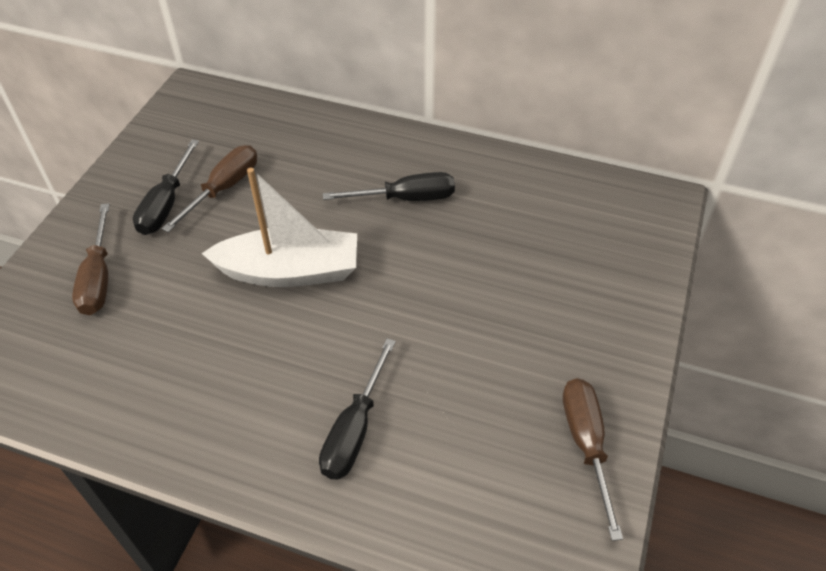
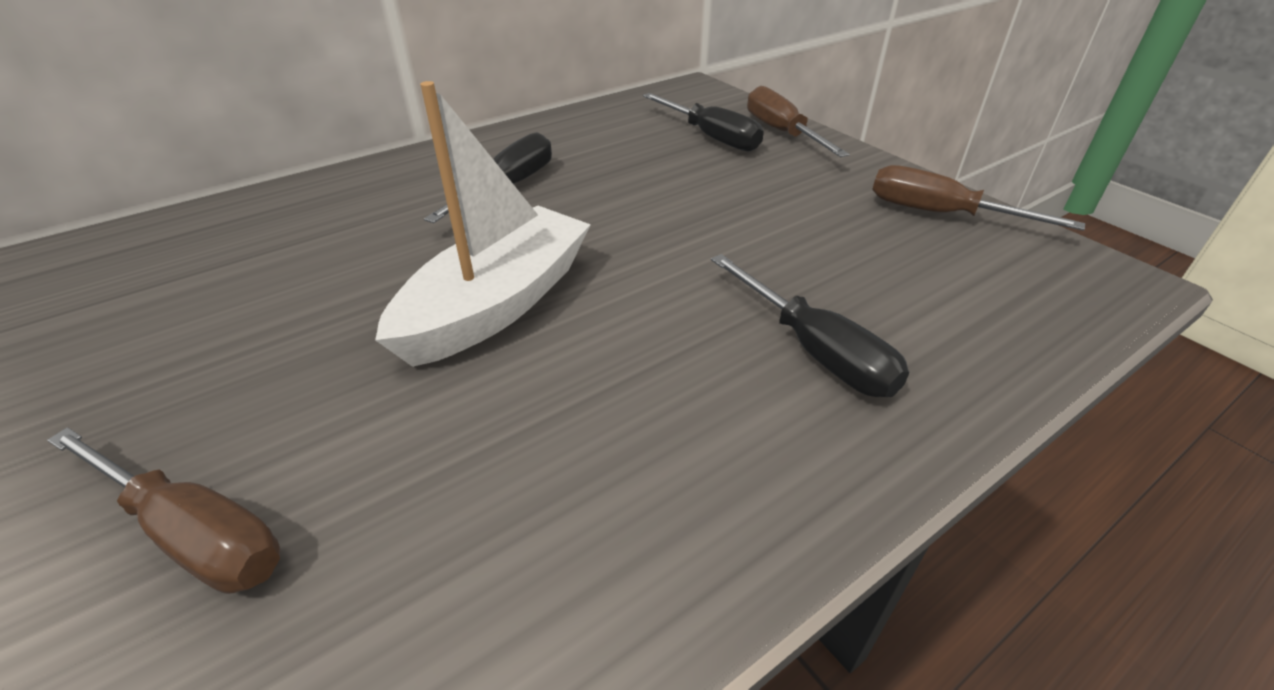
camera: 55 degrees left, 10 degrees down
(166, 204) = (186, 374): black screwdriver -> black screwdriver (711, 137)
(224, 188) = (262, 305): brown screwdriver -> brown screwdriver (781, 132)

